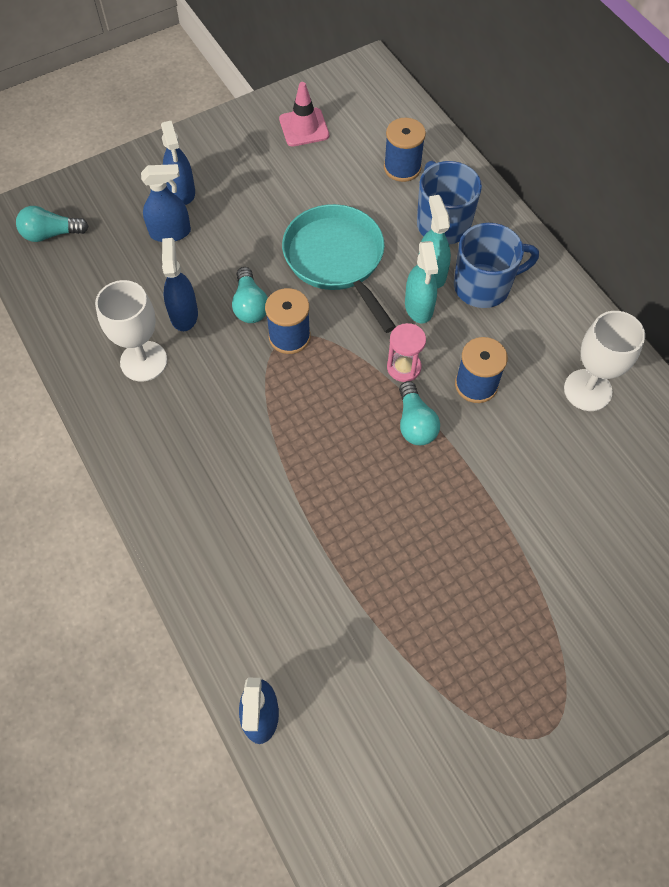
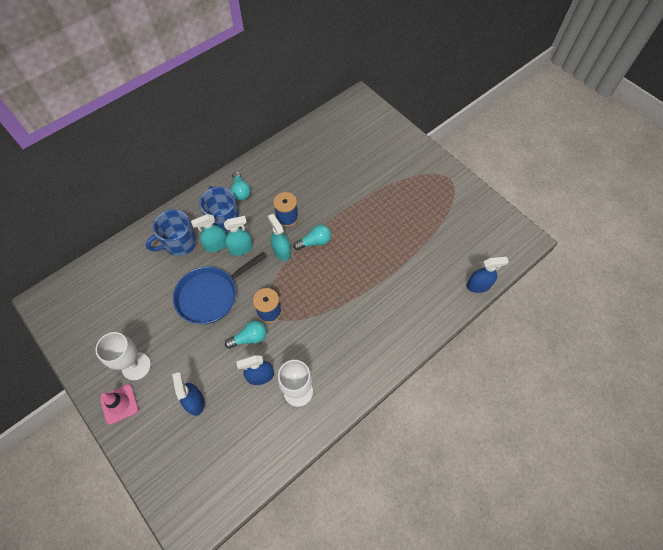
camera: 100 degrees left, 0 degrees up
(51, 234) = (201, 488): turquoise light bulb -> turquoise light bulb (240, 191)
(182, 191) = (157, 403): blue spray bottle -> none
(304, 127) = (97, 334): pink traffic cone -> pink traffic cone (119, 404)
(337, 260) = (211, 295): turquoise pan -> blue pan
(402, 168) = (135, 269): blue spool -> none
(403, 367) = (281, 251): pink hourglass -> turquoise spray bottle
(587, 390) = (283, 171): white goblet -> white goblet (136, 366)

